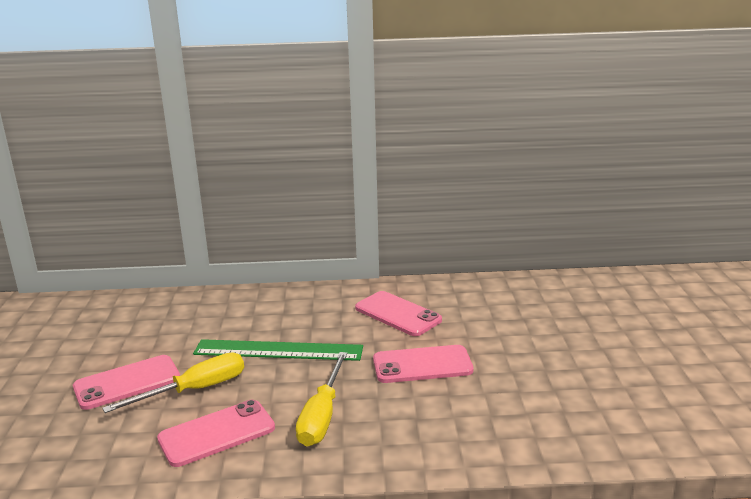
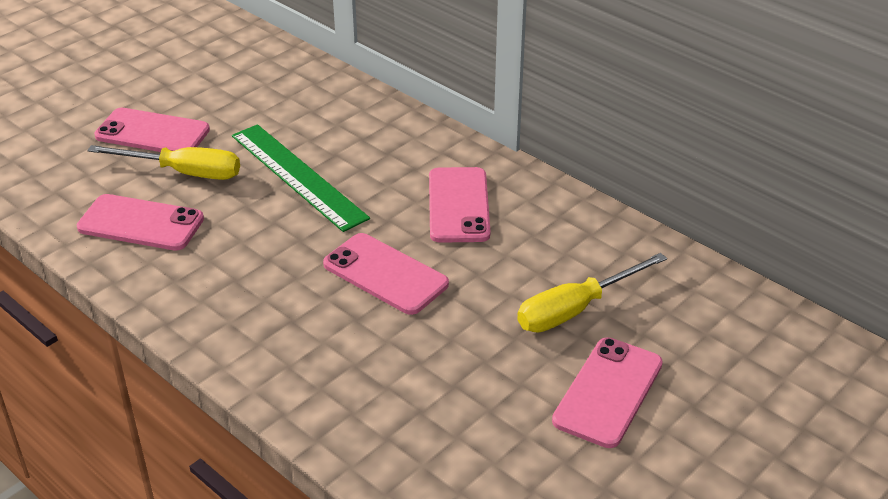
camera: 45 degrees right, 15 degrees up
(322, 416) = (230, 263): yellow screwdriver -> yellow screwdriver (575, 309)
(617, 346) = (608, 392): none -> pink phone

